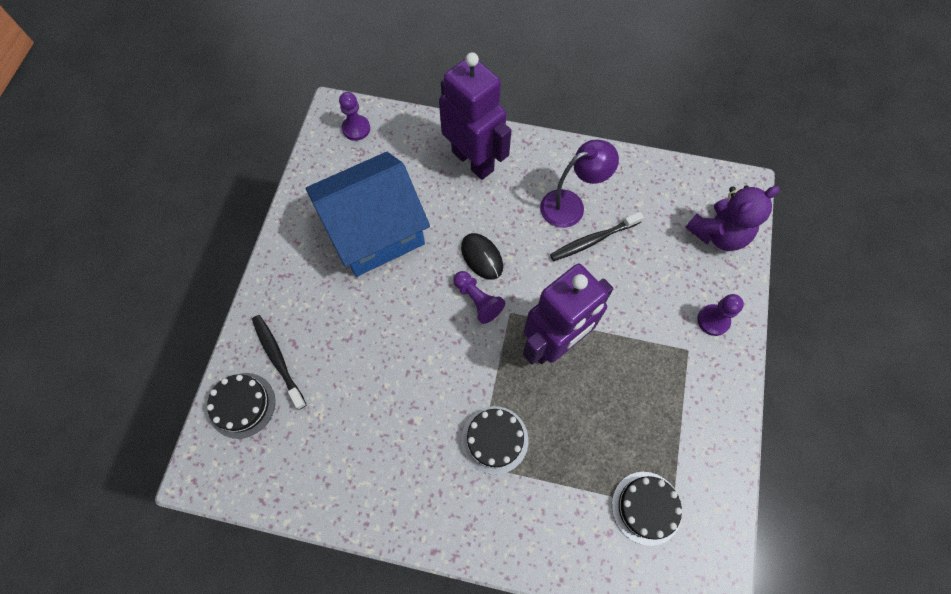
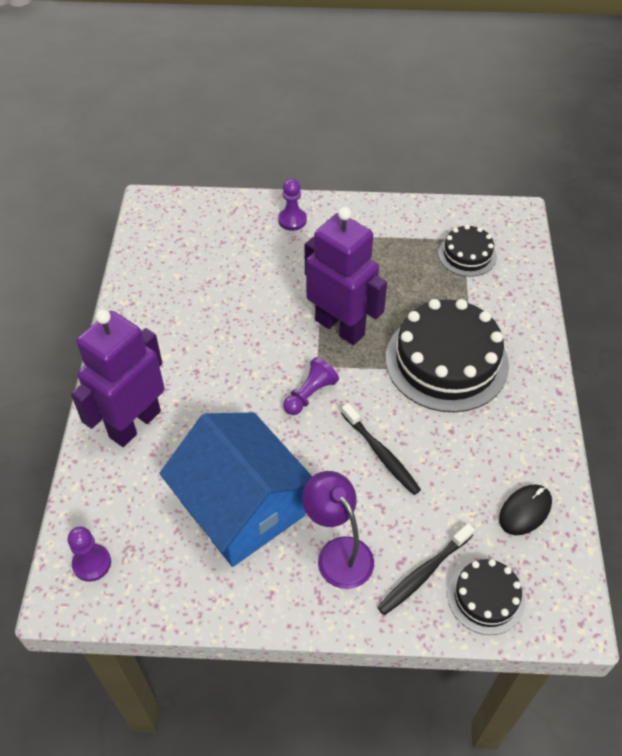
camera: 100 degrees left, 15 degrees down
(482, 257) = (259, 397): black mouse -> black mouse (525, 511)
(494, 439) = (446, 361): black cake -> black cake, size x1.92
(570, 205) = (184, 329): purple lamp -> purple lamp (338, 552)
(593, 240) = (224, 307): black toothbrush -> black toothbrush (381, 454)
(718, 234) = (203, 219): purple teddy bear -> none

